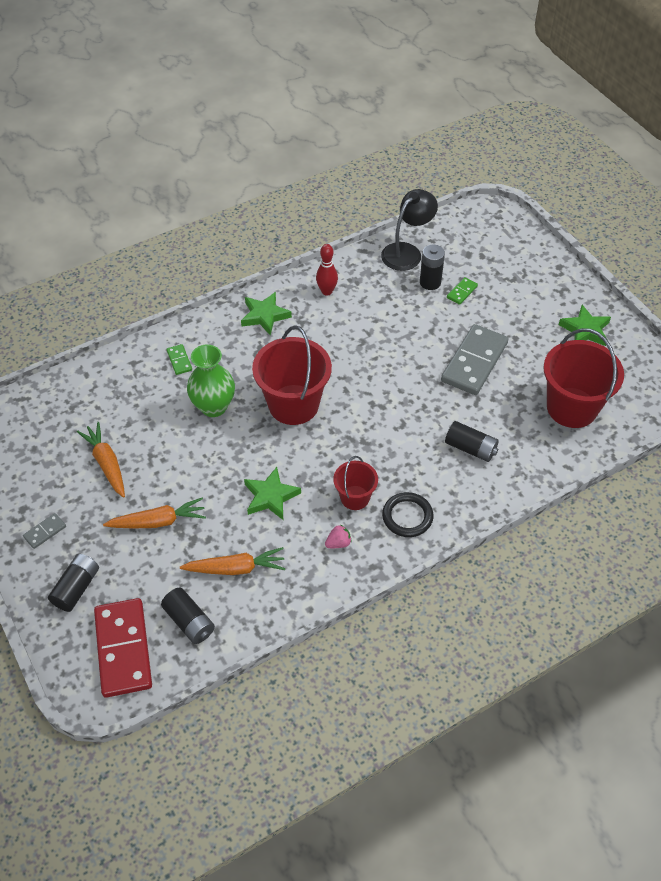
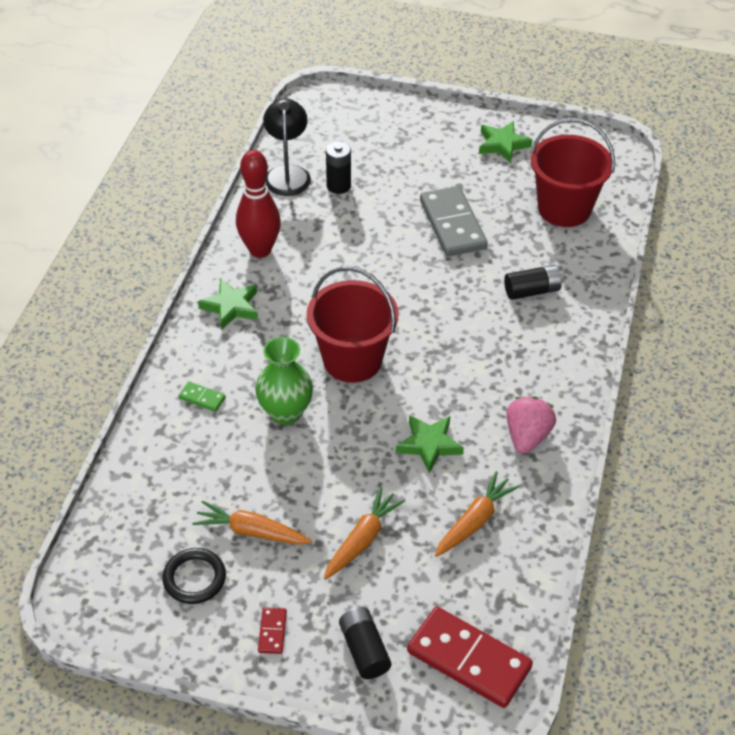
camera: 45 degrees left, 5 degrees down
(45, 532) = (272, 632): grey domino -> red domino
(189, 622) = (493, 592): black battery -> none
(327, 291) = (260, 250): red bowling pin -> red bowling pin, size x1.71
(338, 543) = (527, 436): pink strawberry -> pink strawberry, size x1.92
(355, 497) = (495, 393): red bucket -> none
(407, 516) = (551, 376): black ring -> black ring (194, 578)
(462, 292) = (374, 177): green domino -> none

